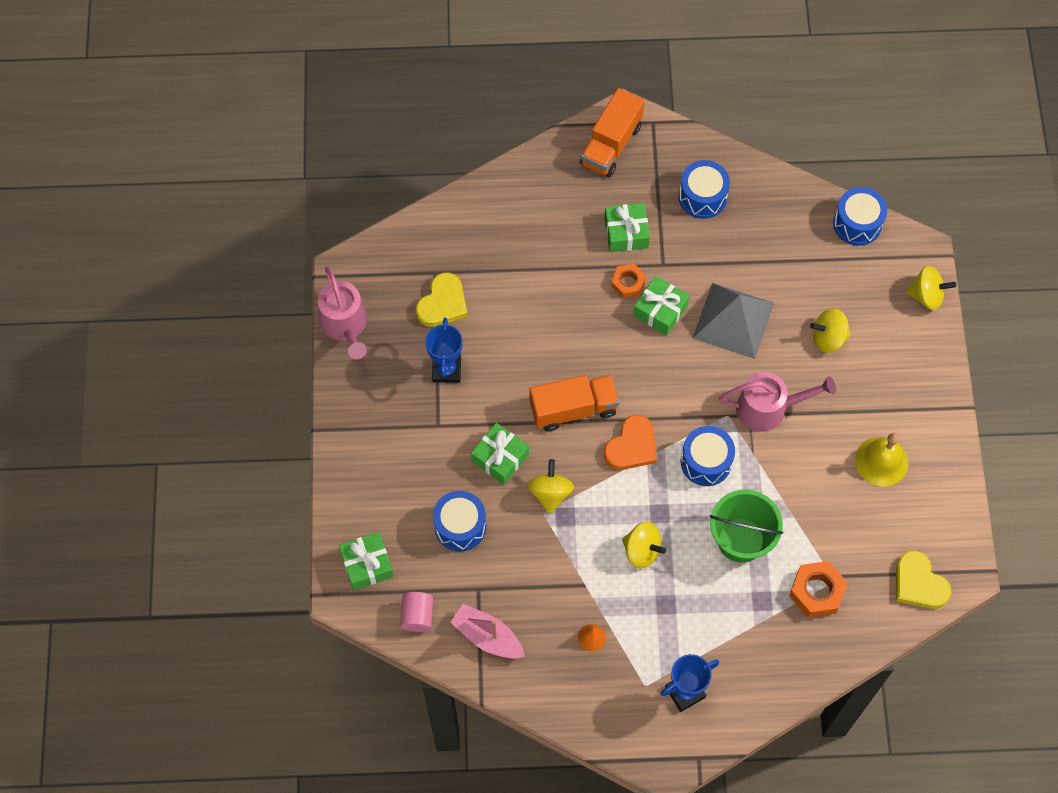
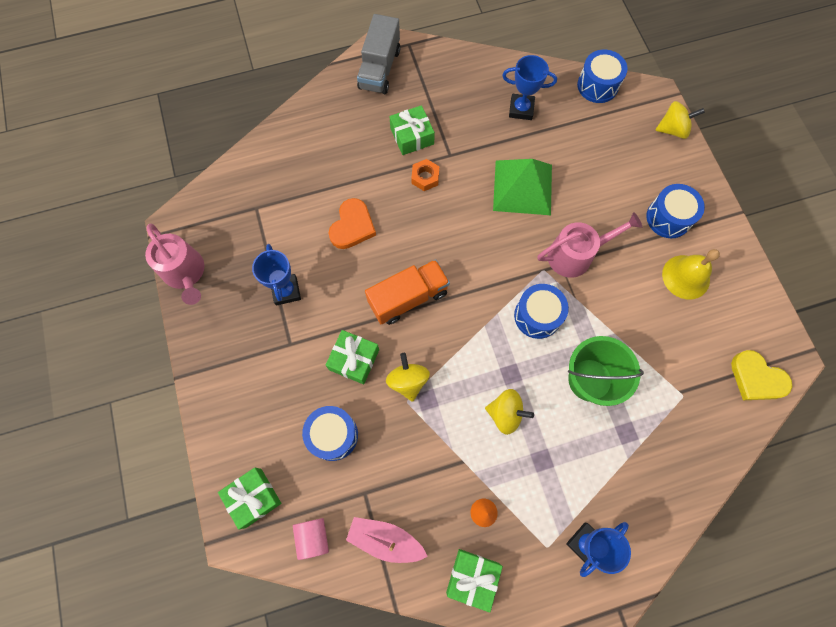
camera: 15 degrees left, 5 degrees up
(442, 303) = (269, 233): yellow heart -> none
(611, 145) = (379, 69): orange truck -> grey truck
(632, 446) = (469, 318): orange heart -> orange heart (352, 226)
(660, 311) = (459, 194): green gift -> green gift (472, 577)
(702, 197) = (466, 93): blue drum -> blue drum (668, 218)
(733, 320) = (522, 187): grey pyramid -> green pyramid
(759, 231) = (521, 109): none -> blue trophy
(816, 591) = (671, 410): orange nut -> none
(828, 338) = (605, 183): yellow spinning top -> none

